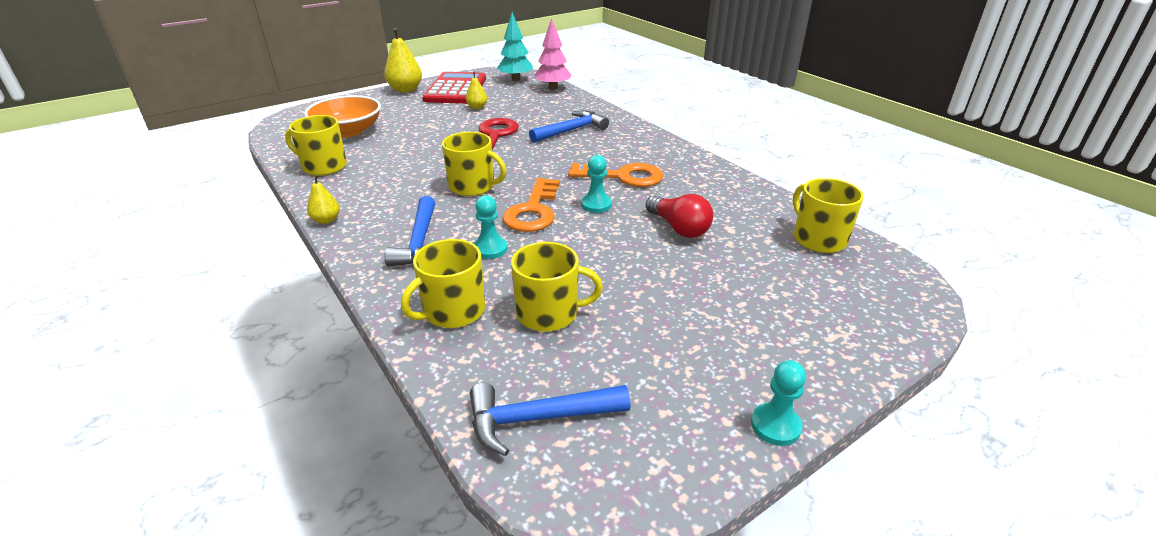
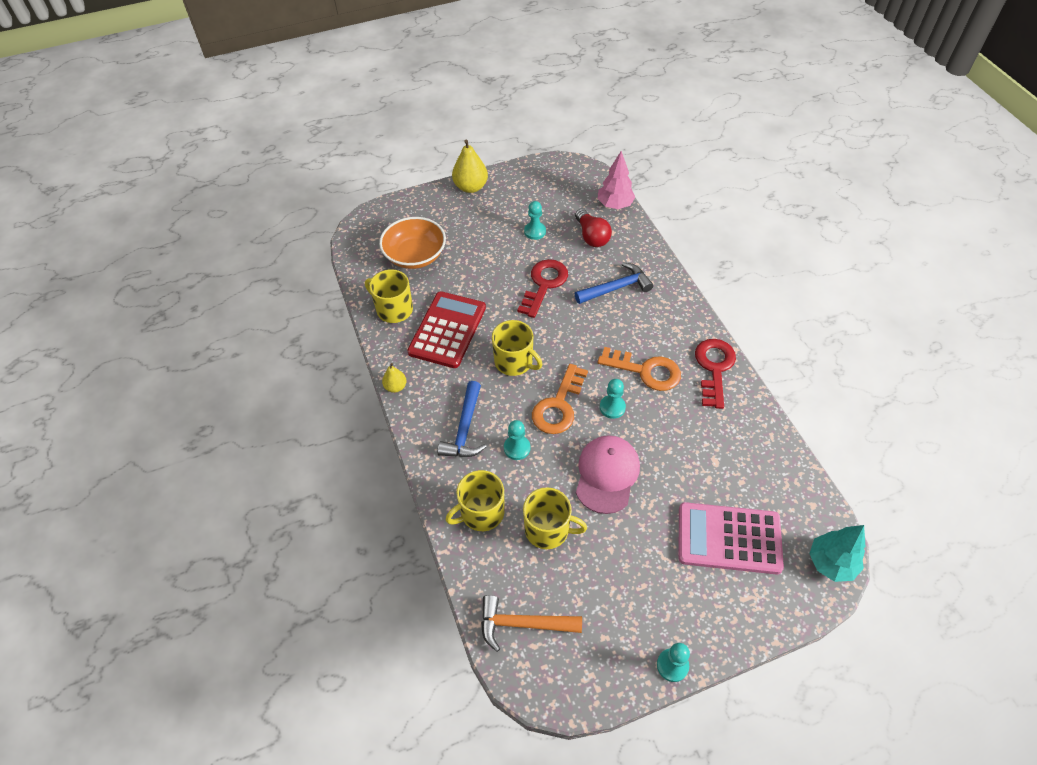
camera: 15 degrees right, 20 degrees up
(455, 89) = (518, 193): red calculator -> red calculator (447, 330)
(477, 107) = (535, 231): yellow pear -> turquoise pawn
(516, 79) = (580, 182): turquoise tree -> turquoise tree (831, 563)
(538, 418) = (523, 624): blue hammer -> orange hammer
(609, 255) = (607, 475): none -> pink cap
(679, 228) = (672, 452): red light bulb -> red light bulb (592, 236)
(694, 167) = (714, 368): none -> red key
(780, 287) = (729, 538): none -> pink calculator
(818, 239) = (784, 489): yellow mug -> none

